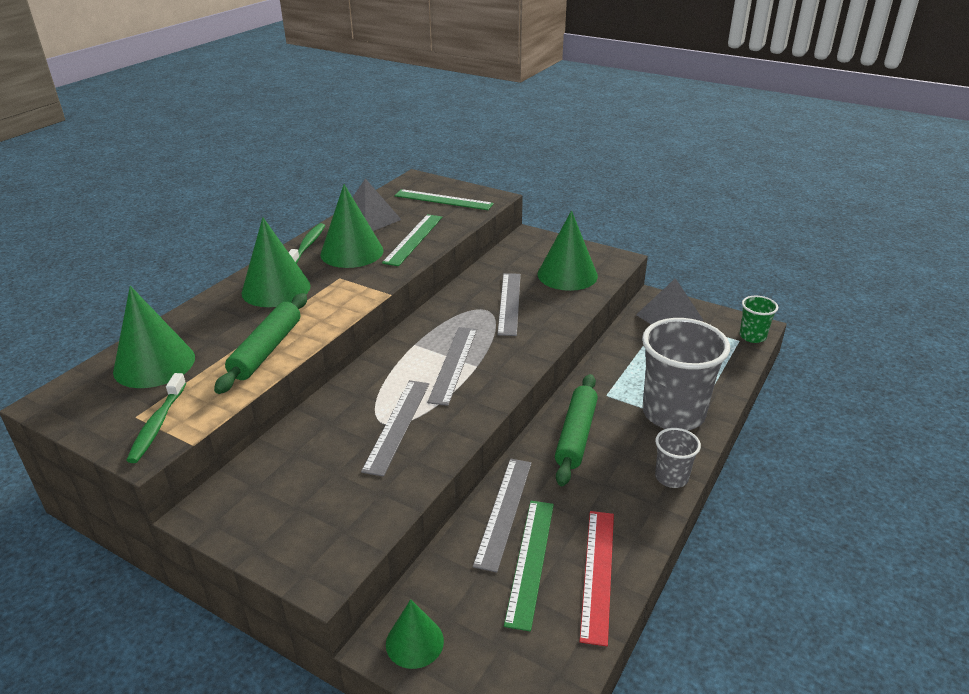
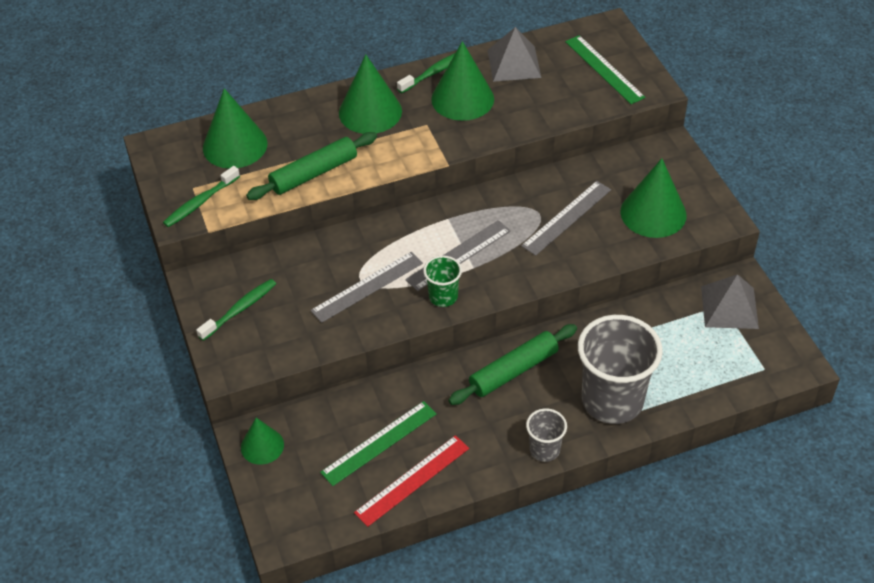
camera: 40 degrees right, 15 degrees up
(280, 511) = (240, 309): none -> green toothbrush
(413, 239) = (527, 109): green ruler -> none
(504, 511) = (398, 397): grey ruler -> none
(752, 336) = (783, 372): green cup -> green cup (443, 297)

